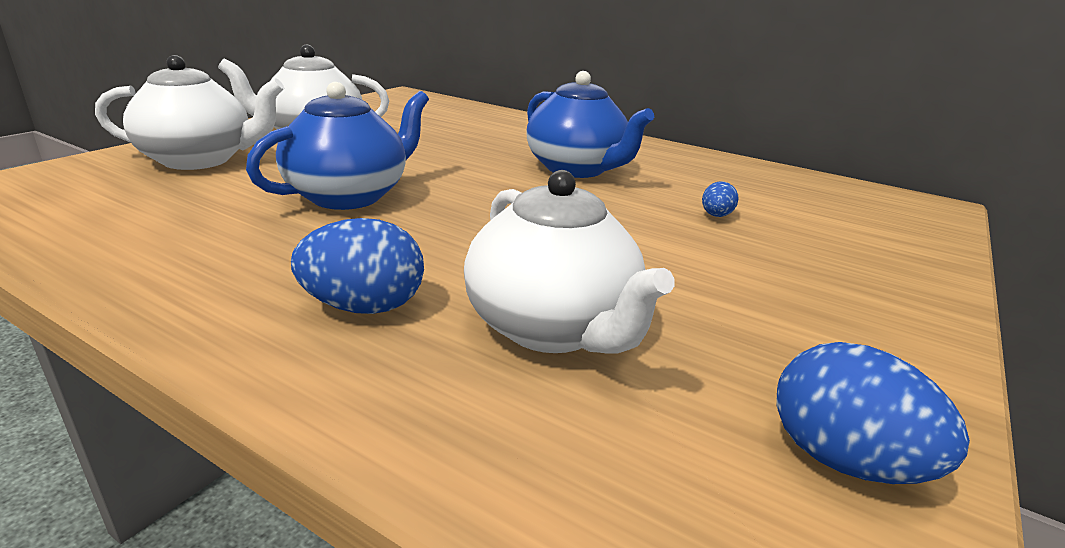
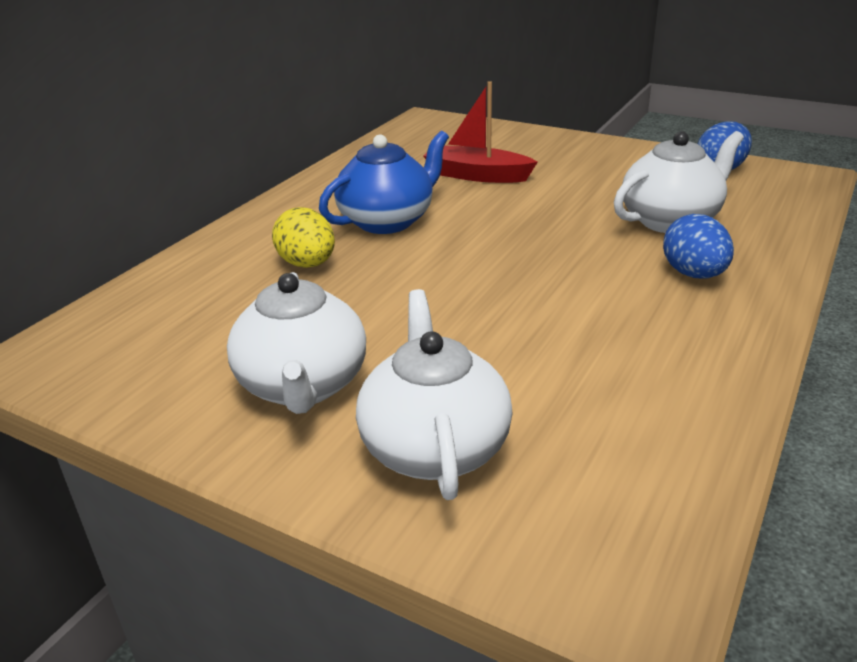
camera: 90 degrees left, 5 degrees up
(349, 196) = (508, 317): blue teapot -> none
(494, 142) = (307, 264): none -> yellow egg
(716, 216) = (476, 175): blue egg -> red boat

